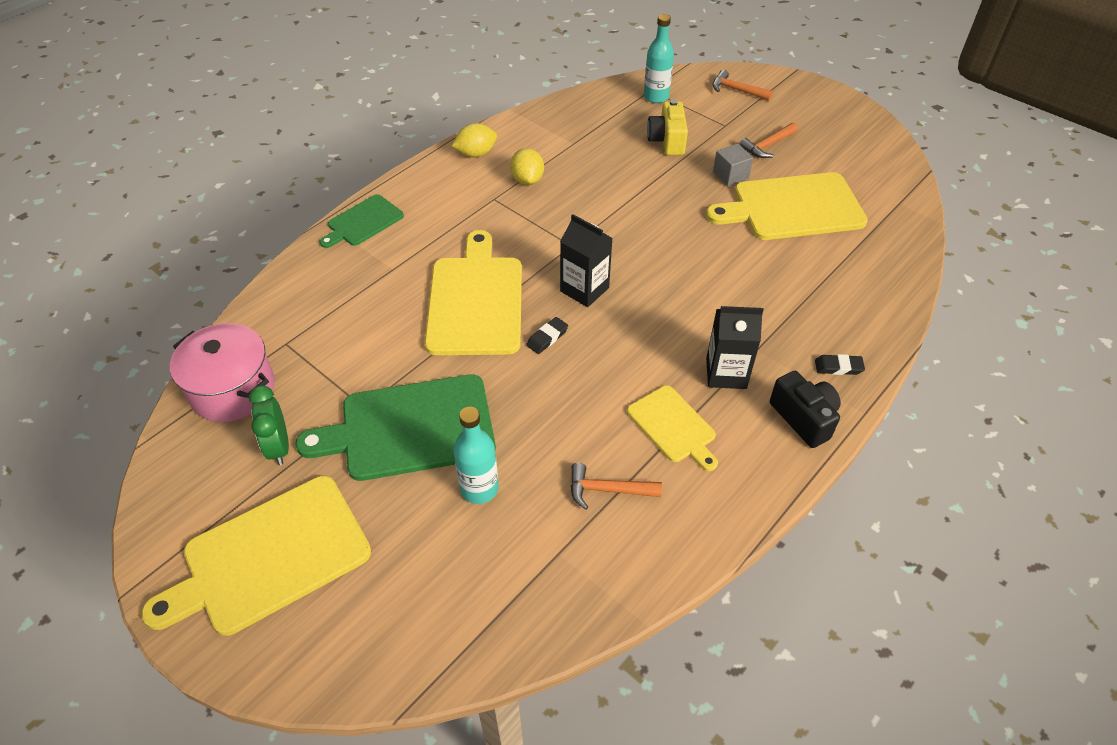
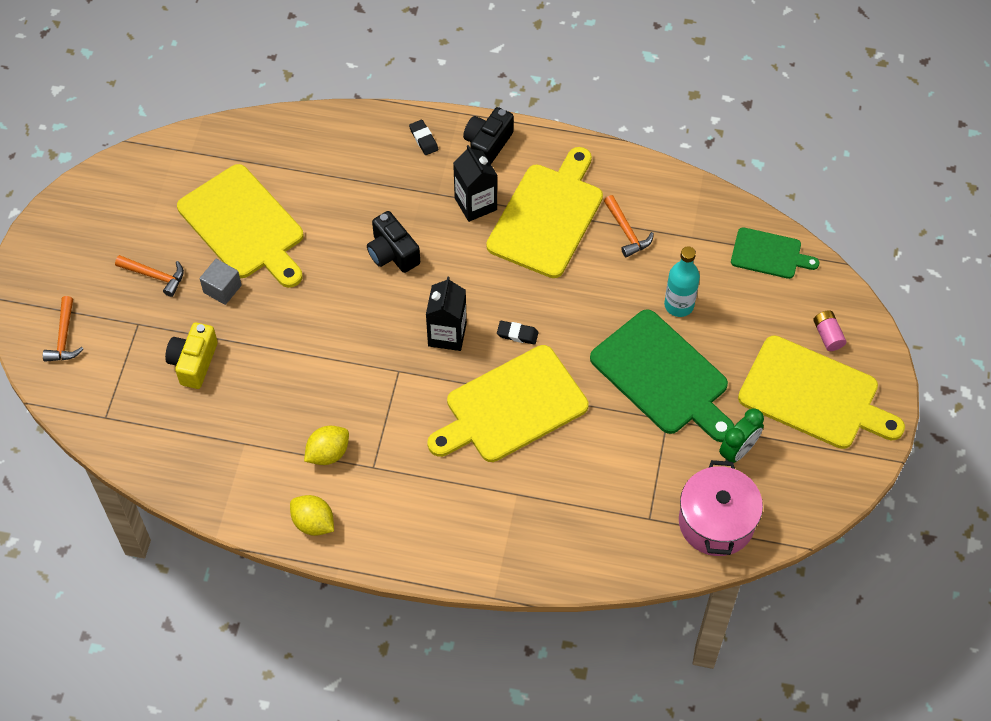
camera: 120 degrees left, 10 degrees up
(323, 622) = (827, 335): none -> pink battery
(363, 222) = (474, 559): green cutting board -> green cutting board (769, 254)
(656, 97) = (117, 406): turquoise bottle -> none
(667, 141) = (194, 362): yellow camera -> yellow camera turned 135 degrees clockwise
(673, 426) = (547, 216): yellow cutting board -> yellow cutting board, size x1.81
(702, 288) = (392, 253): none -> black camera

